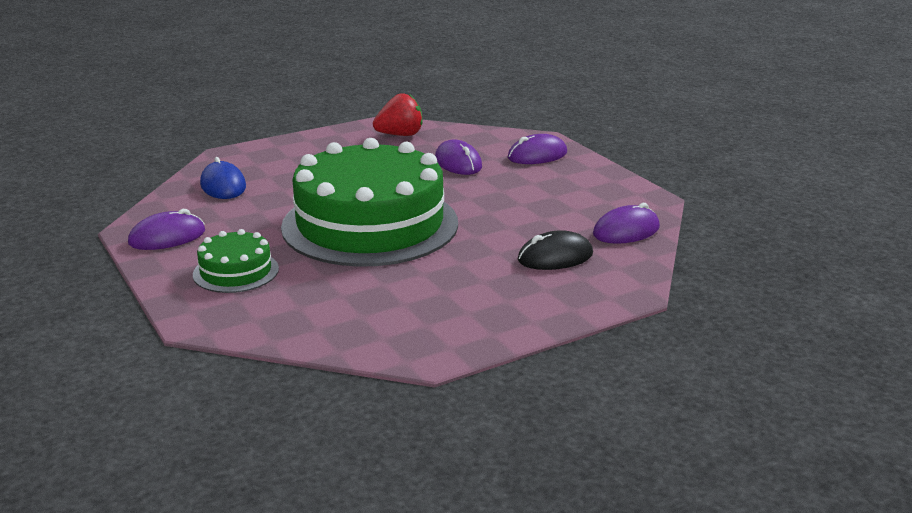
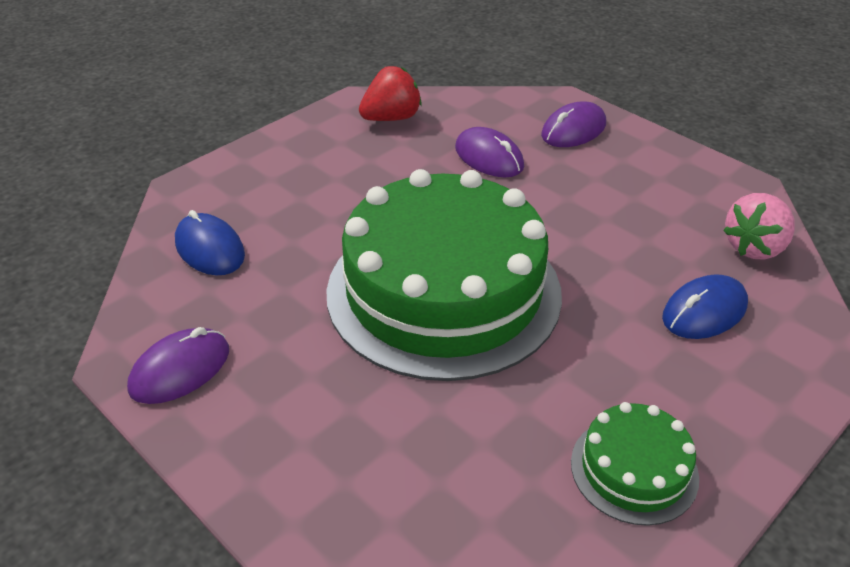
camera: 15 degrees left, 15 degrees up
(236, 271) = (313, 424): green cake -> green cake (634, 469)
(555, 257) = (704, 311): black mouse -> blue mouse
(626, 231) = (755, 247): purple mouse -> pink strawberry

